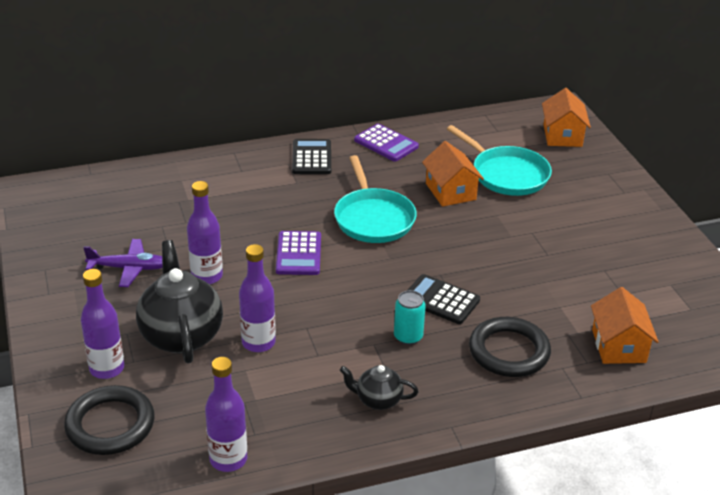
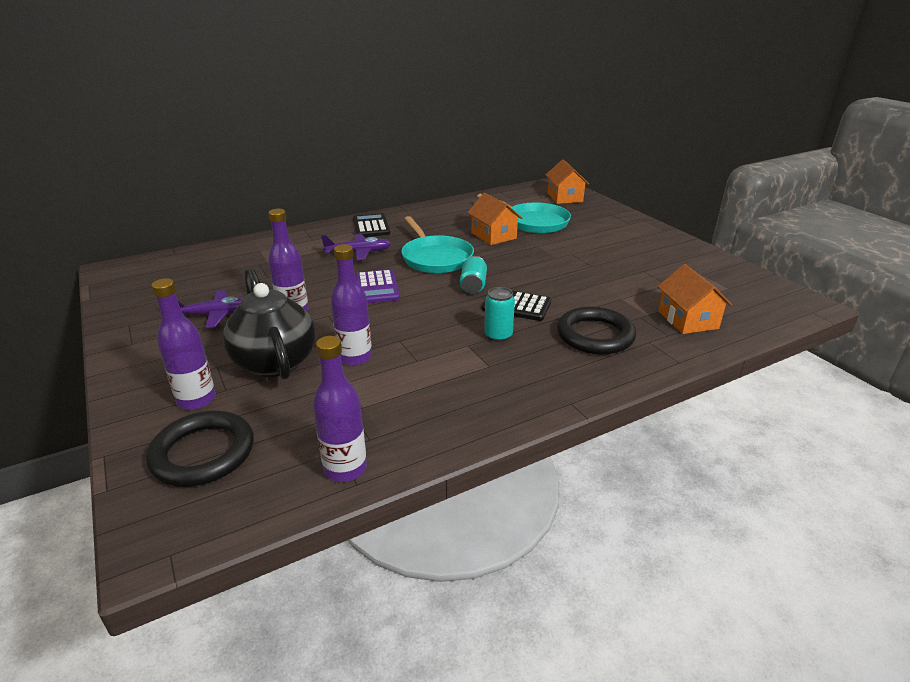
camera: 10 degrees left, 5 degrees down
(289, 198) = (358, 252): none -> purple plane
(378, 400) = (489, 390): black teapot -> none
(386, 143) = (430, 213): purple calculator -> none
(403, 265) = (473, 285): none -> turquoise can

